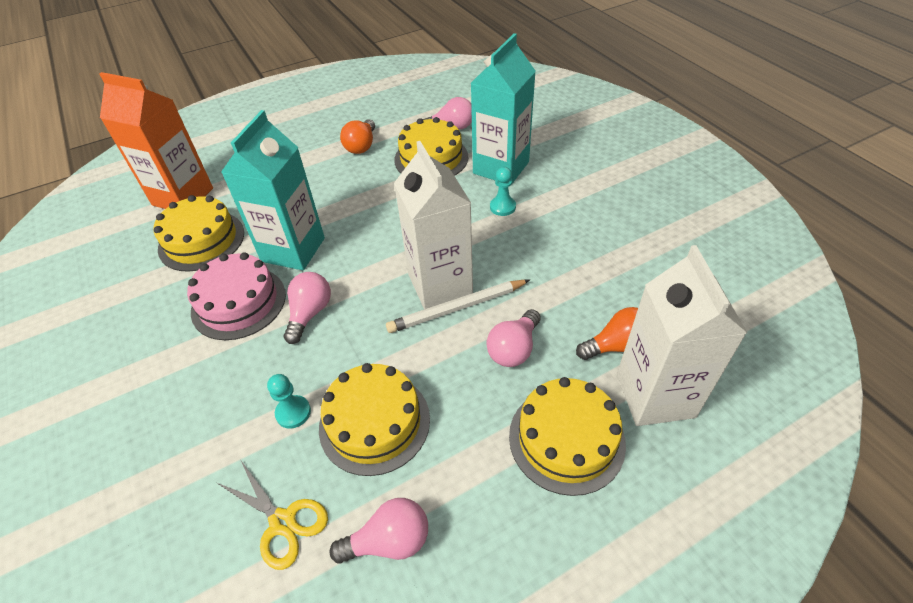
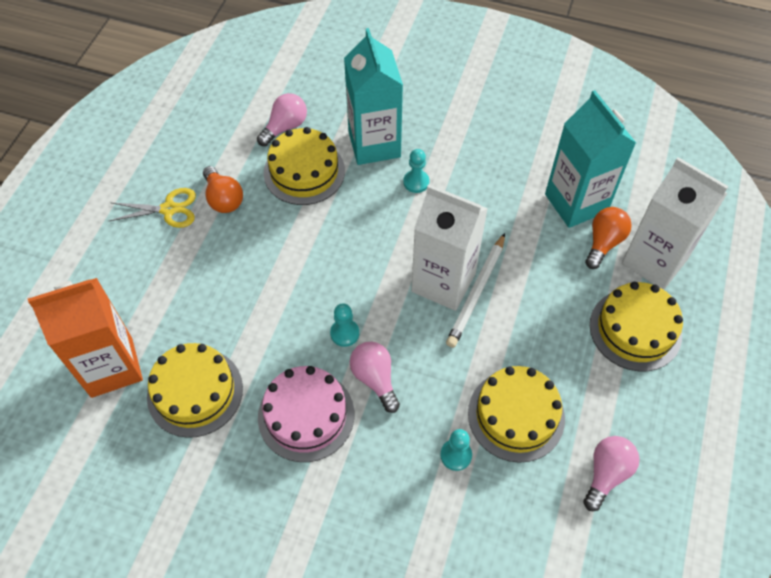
camera: 45 degrees left, 10 degrees up
(282, 522) = (535, 522): yellow scissors -> yellow scissors (169, 209)
(293, 250) = (291, 339): turquoise carton -> turquoise carton (576, 203)
(329, 269) = (344, 333): none -> turquoise pawn
(514, 349) = (545, 294): pink light bulb -> none

